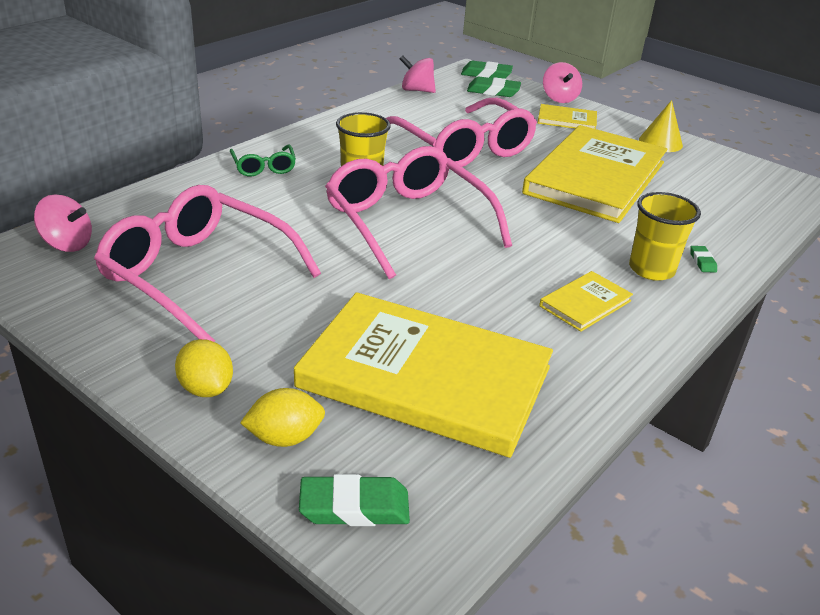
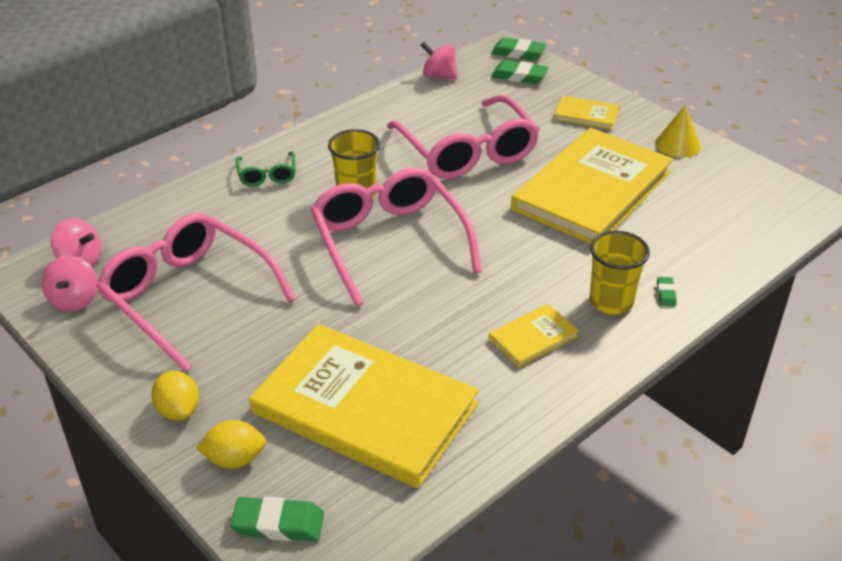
camera: 10 degrees right, 5 degrees up
(559, 98) = (587, 85): pink spinning top -> pink spinning top (75, 300)

